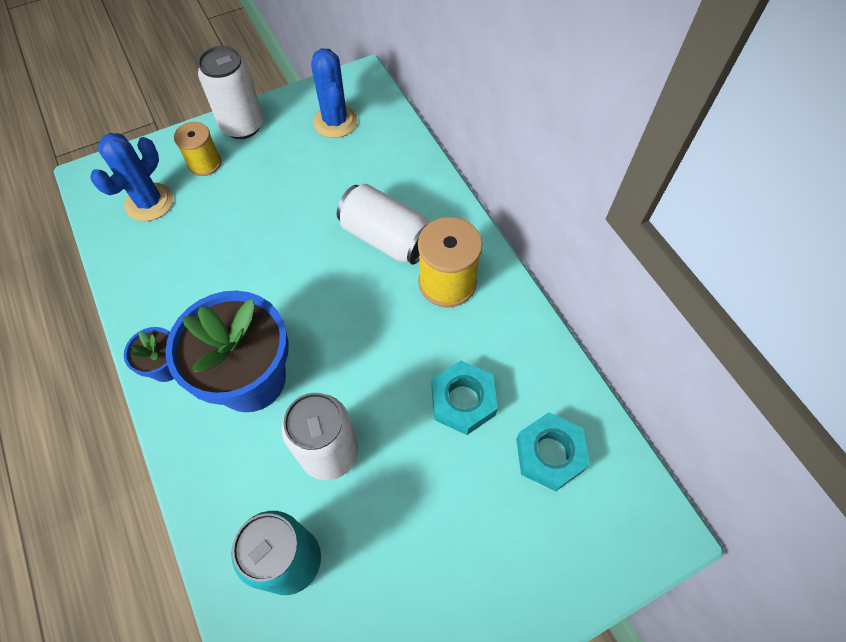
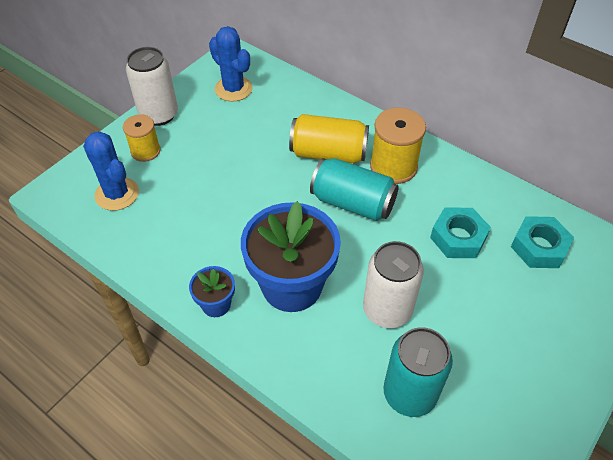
camera: 25 degrees left, 10 degrees down
(149, 202) = (117, 194): blue cactus -> blue cactus turned 45 degrees counterclockwise
(374, 309) = (352, 203): none -> turquoise can
(386, 238) = (328, 153): white can -> yellow can

